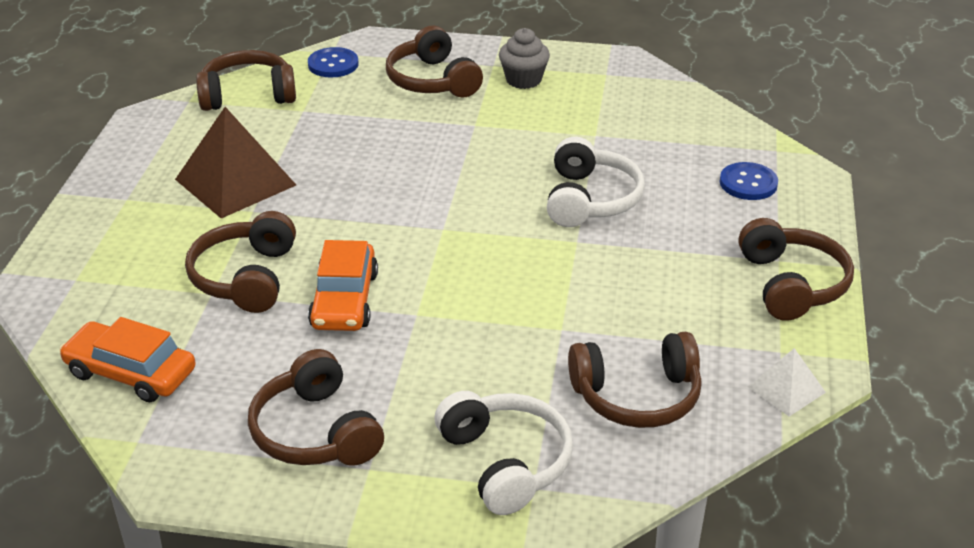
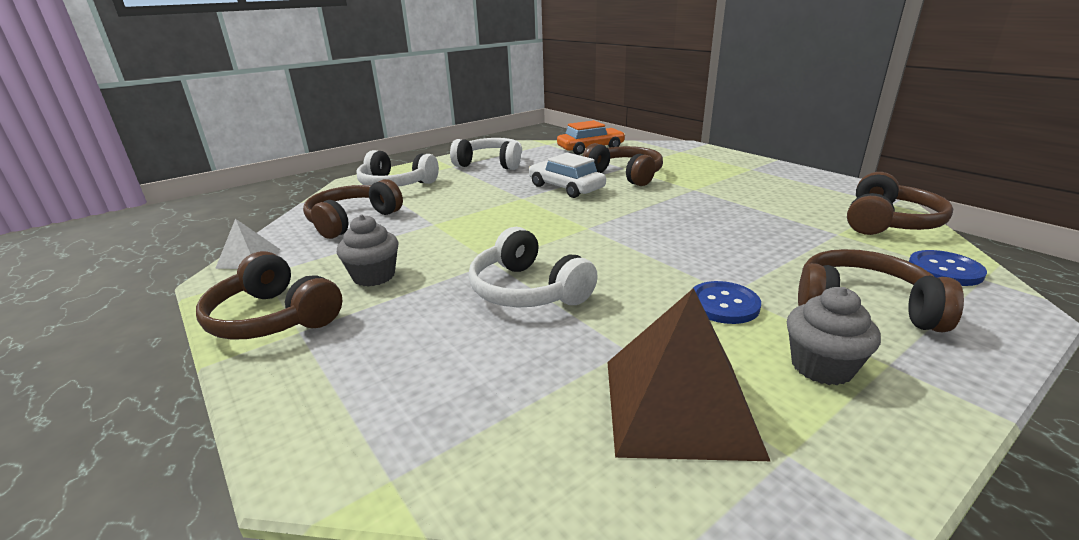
camera: 135 degrees right, 10 degrees down
(235, 182) = (738, 192): brown pyramid -> brown pyramid (679, 405)
(315, 432) = (491, 164): brown headphones -> white headphones
(344, 300) = (566, 187): orange car -> white car
(685, 284) = (374, 276): none -> grey cupcake
(748, 183) = (391, 395): blue button -> blue button (723, 304)

